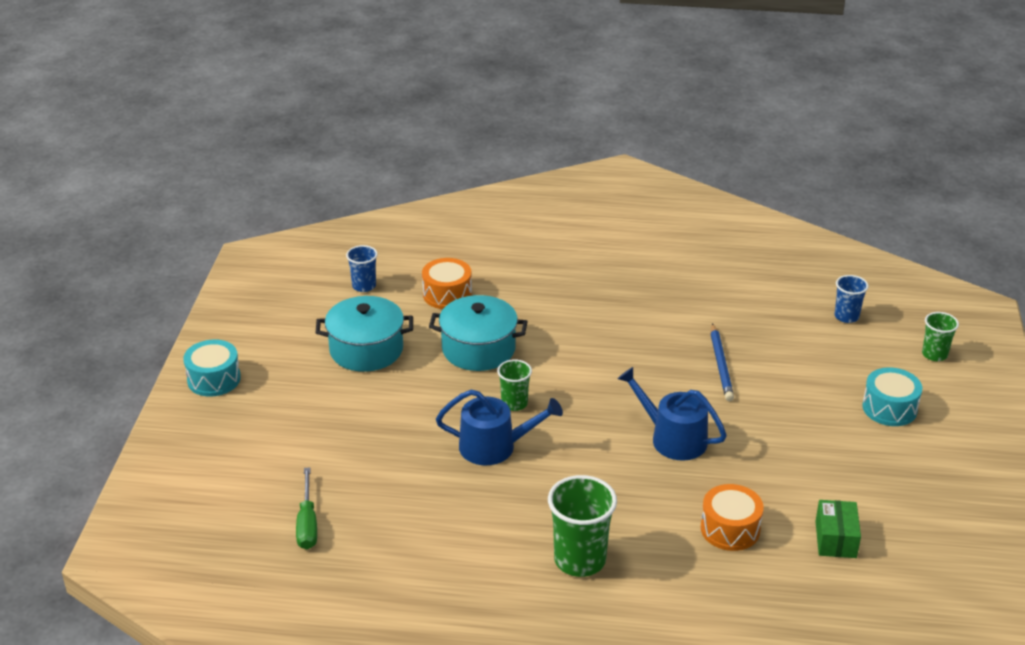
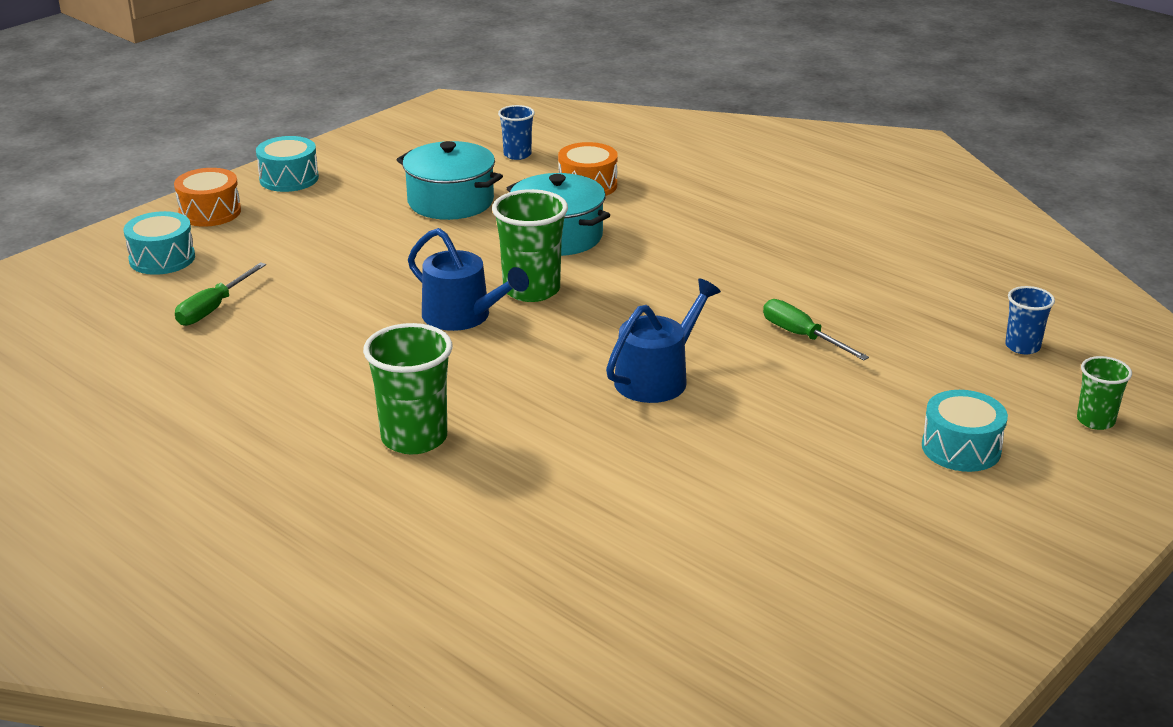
camera: 35 degrees right, 5 degrees down
(208, 498) = (162, 259): none -> turquoise drum
(514, 403) = (531, 290): green cup -> green cup, size x1.74
(673, 438) = (657, 378): blue watering can -> blue watering can turned 60 degrees clockwise
(721, 365) = (802, 336): blue pencil -> green screwdriver
(730, 529) = (609, 479): orange drum -> orange drum (210, 212)
(835, 539) = (719, 539): green box -> none

